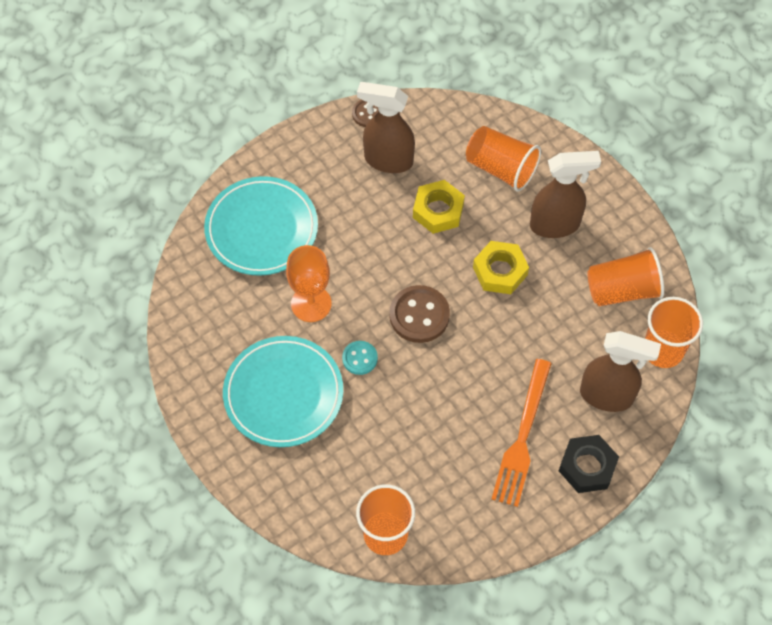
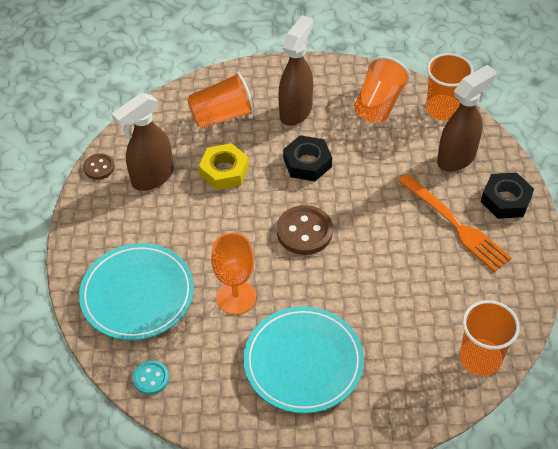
camera: 55 degrees left, 10 degrees down
(360, 358) = (311, 291): turquoise button -> turquoise button (151, 378)
(500, 271) = (307, 163): yellow nut -> black nut

